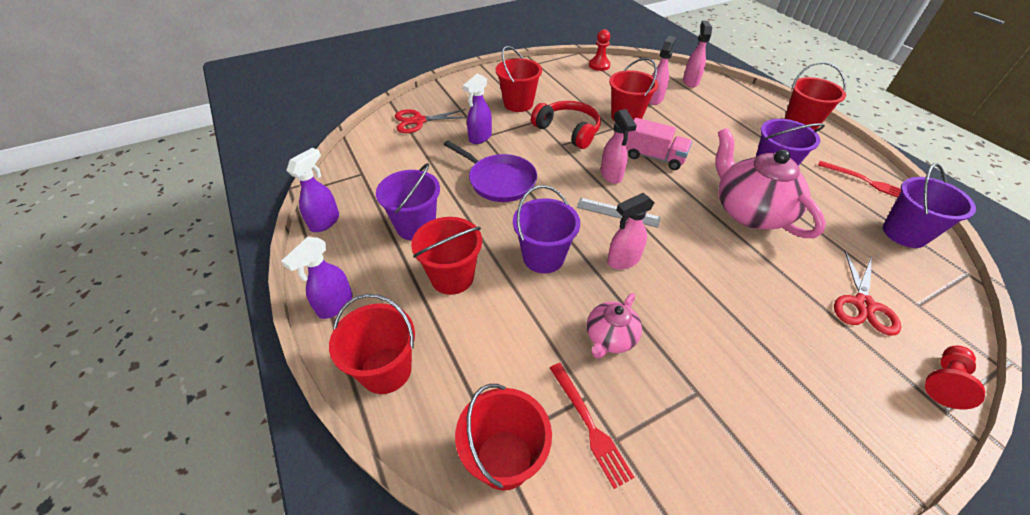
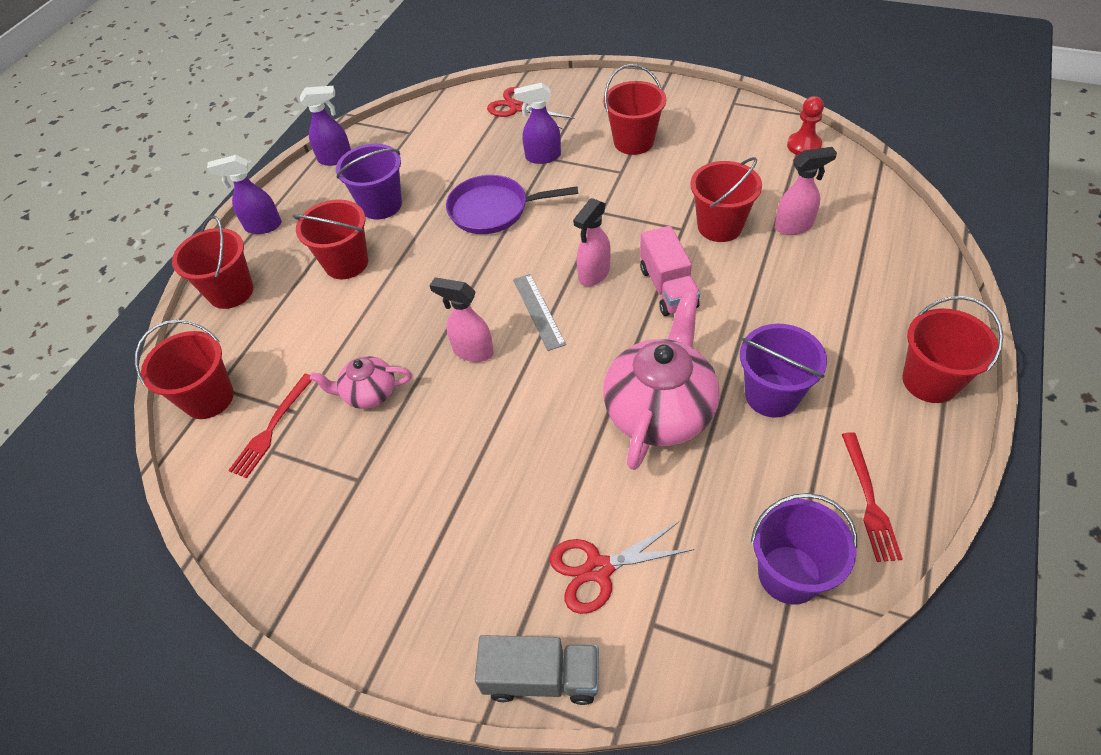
camera: 55 degrees right, 5 degrees up
(499, 181) = (493, 210): purple pan -> purple pan turned 90 degrees clockwise
(543, 257) = (422, 299): purple bucket -> none
(568, 131) = (632, 202): red headphones -> none
(690, 82) = (886, 234): pink spray bottle -> none
(944, 381) = (541, 677): red pawn -> grey truck

